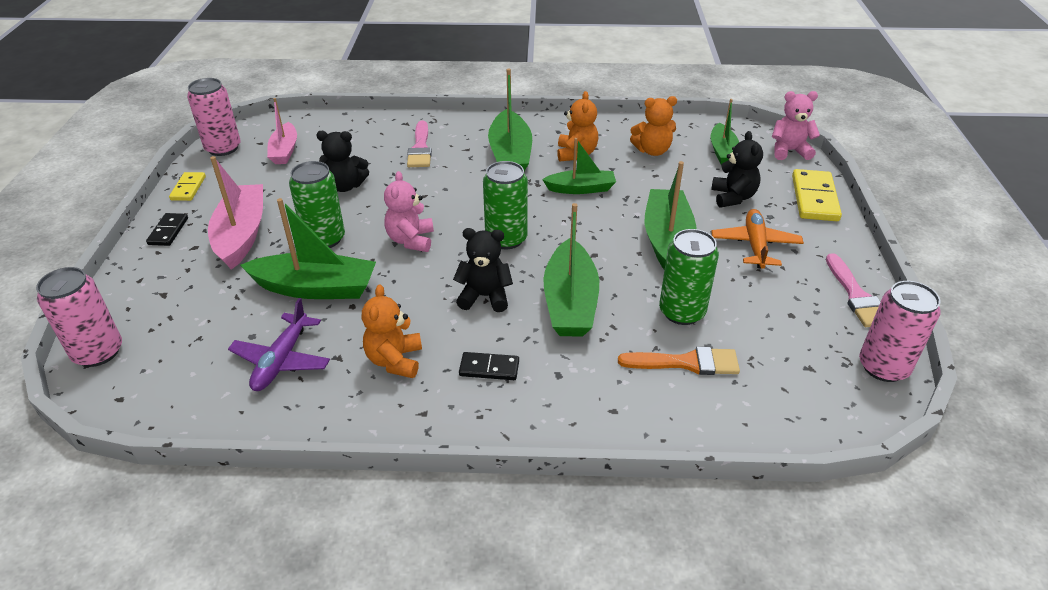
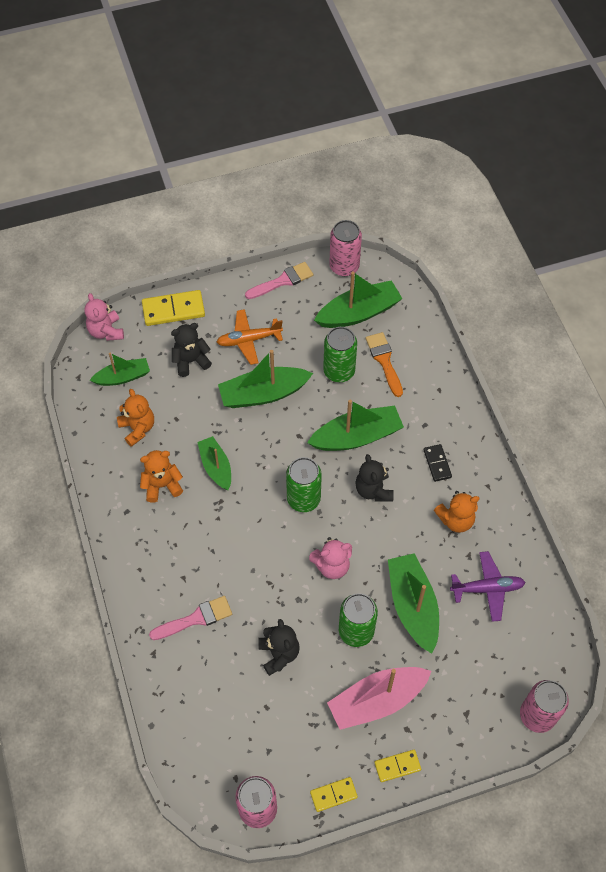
camera: 110 degrees left, 20 degrees up
(168, 231) = (397, 766): black domino -> yellow domino
(285, 151) = (242, 743): pink boat -> none
(510, 155) = (181, 537): green boat -> green boat (359, 313)

